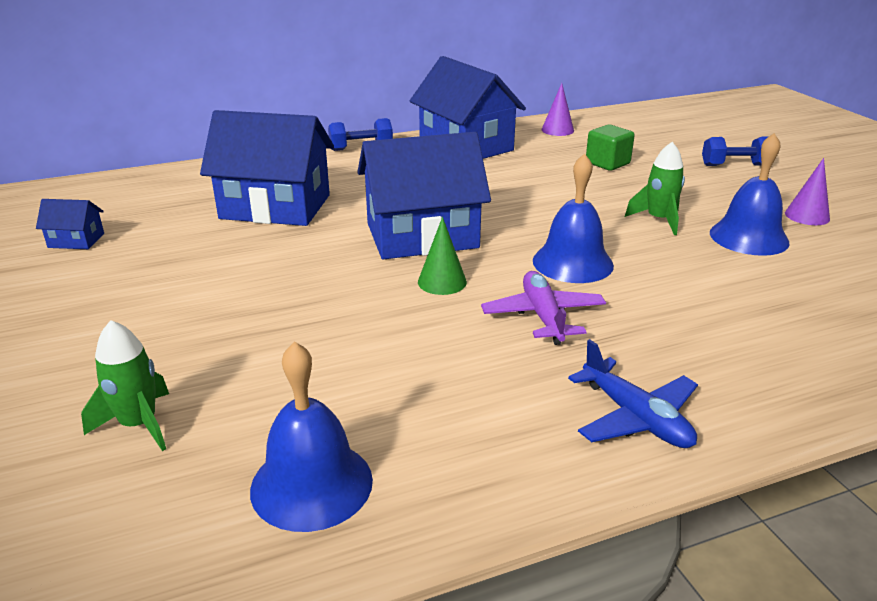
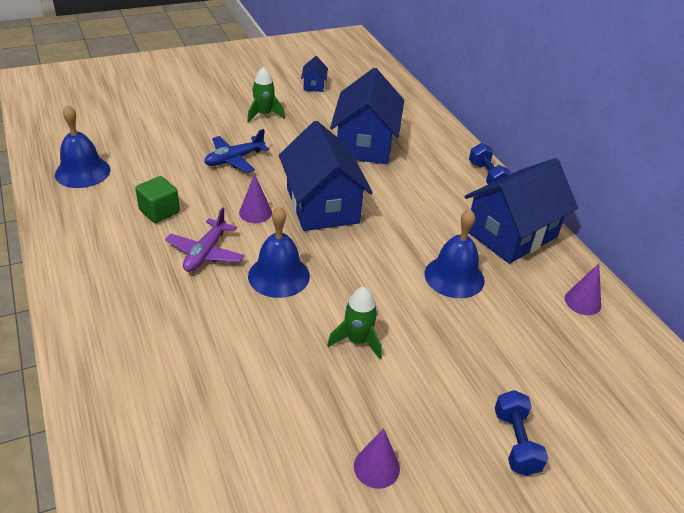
camera: 85 degrees right, 10 degrees up
(139, 424) = (138, 126): green rocket -> green rocket (264, 115)
(442, 282) = (255, 212): green cone -> purple cone
(543, 316) = (205, 253): purple plane -> purple plane turned 120 degrees clockwise
(607, 163) = (492, 327): green cube -> green cube (159, 211)
(635, 417) = (92, 277): blue plane -> blue plane (234, 159)
(749, 237) = (323, 399): blue bell -> blue bell (454, 277)

